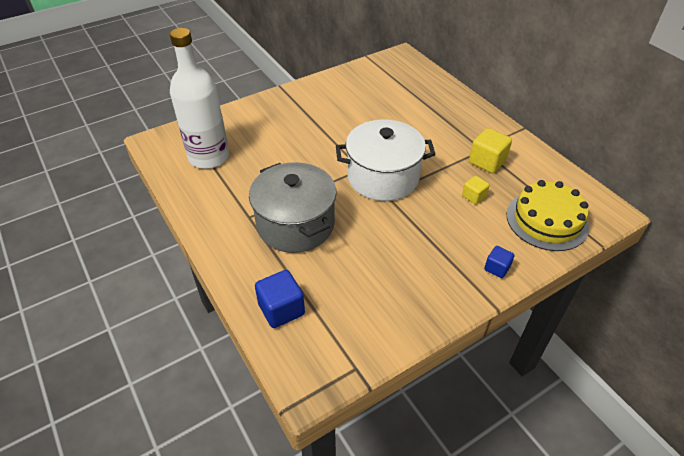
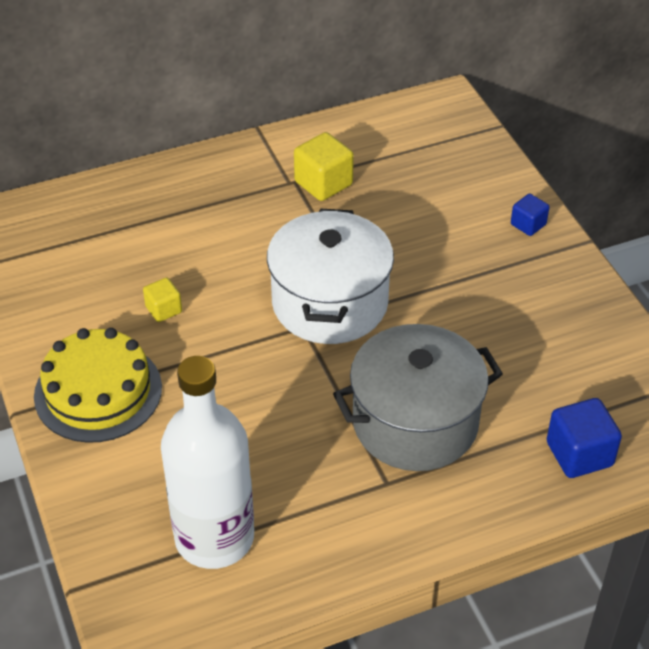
camera: 80 degrees left, 0 degrees up
(474, 196) = (394, 214): yellow cube -> yellow cube (163, 309)
(547, 220) = (452, 158): yellow cake -> yellow cake (98, 391)

